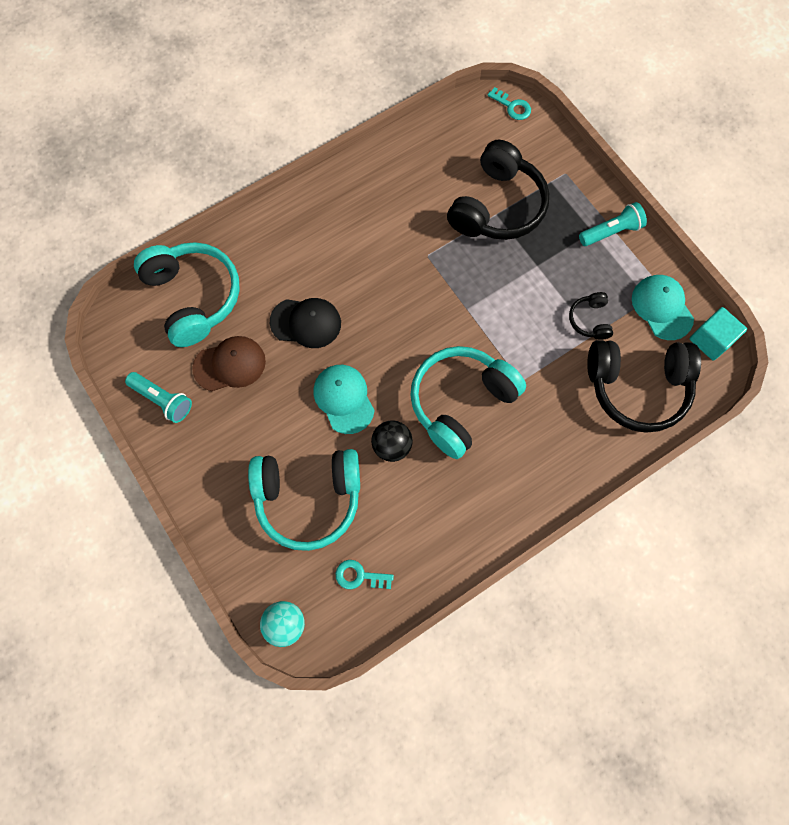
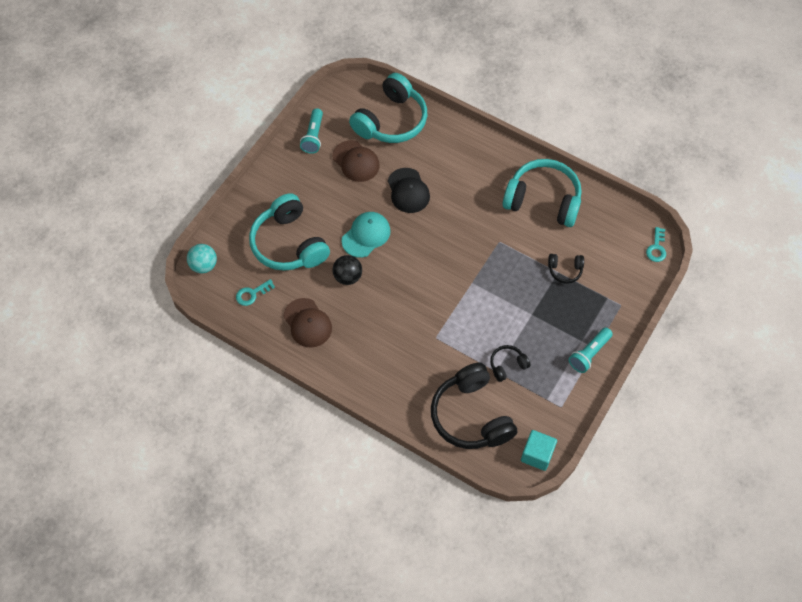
camera: 65 degrees right, 10 degrees down
(359, 576) = (252, 294): turquoise key -> turquoise key turned 105 degrees counterclockwise
(434, 522) = (307, 323): none -> brown cap
(461, 403) = (399, 306): turquoise headphones -> turquoise headphones (543, 200)
(497, 206) = (565, 270): black headphones -> black headphones, size x0.46
(611, 231) = (589, 354): turquoise flashlight -> turquoise flashlight turned 90 degrees clockwise
(662, 308) = (545, 411): turquoise cap -> none

